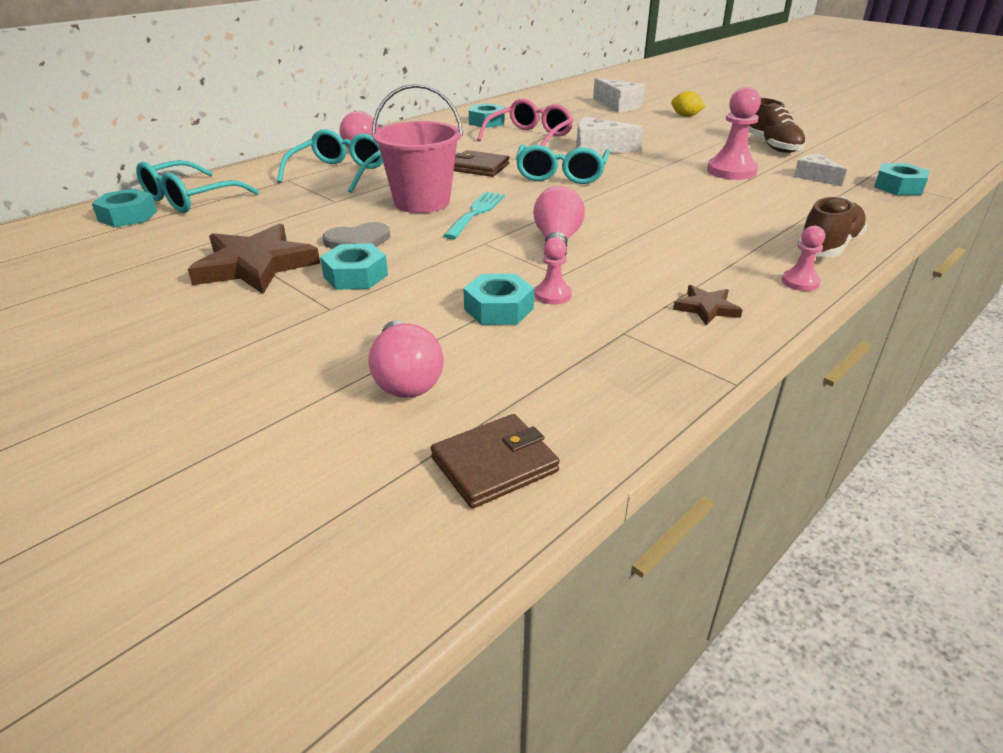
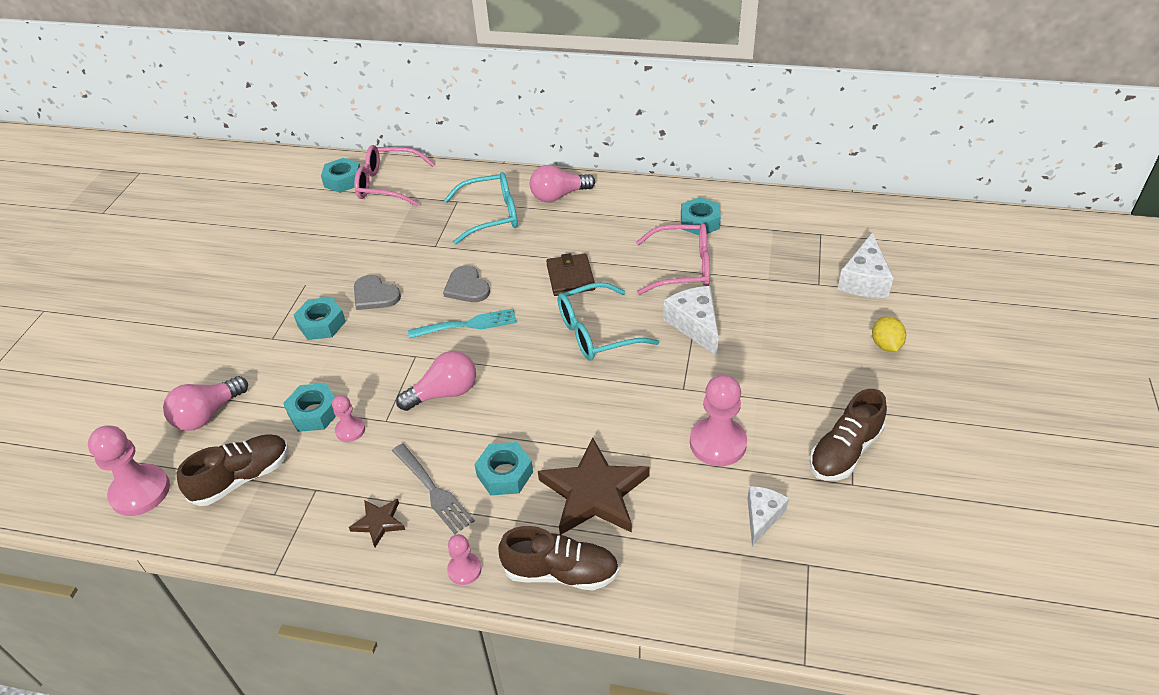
camera: 60 degrees right, 10 degrees up
(190, 199) = (388, 184): turquoise glasses -> pink glasses
(255, 265) = (309, 274): brown star -> brown star (594, 492)
(422, 202) = (467, 287): pink bucket -> grey heart
(494, 464) = (140, 492): brown wallet -> pink pawn
(556, 375) = (242, 478): none -> brown shoe
(686, 274) = (433, 491): none -> grey fork
(898, 187) = (797, 600): turquoise nut -> turquoise nut (504, 474)

